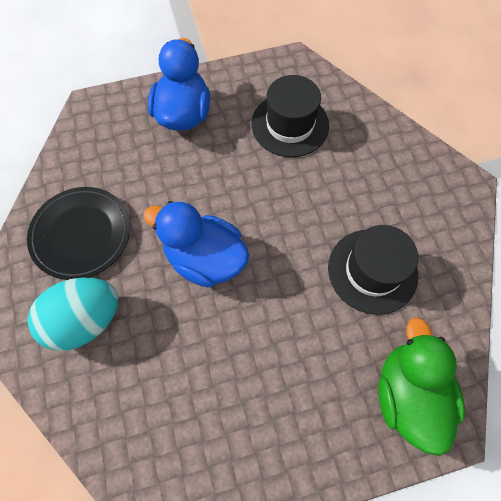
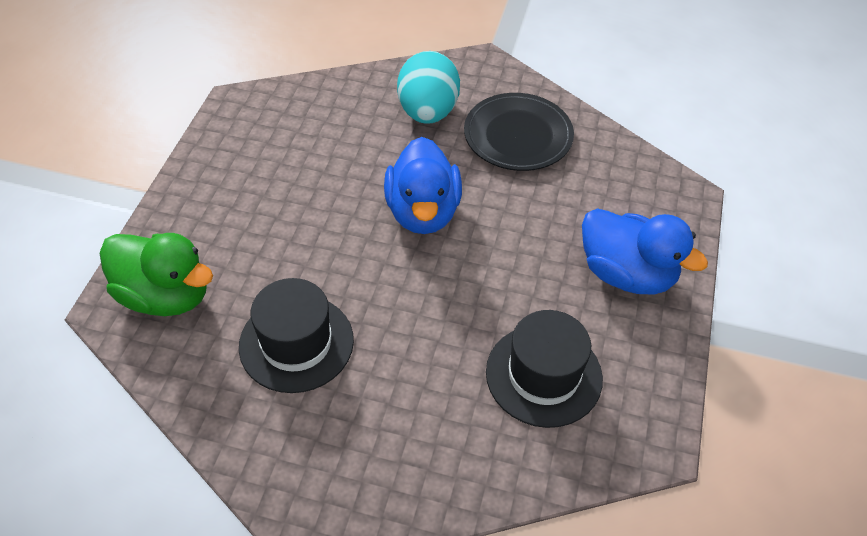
camera: 120 degrees right, 15 degrees down
(205, 258) = (423, 212): blue duck -> blue duck turned 120 degrees clockwise

